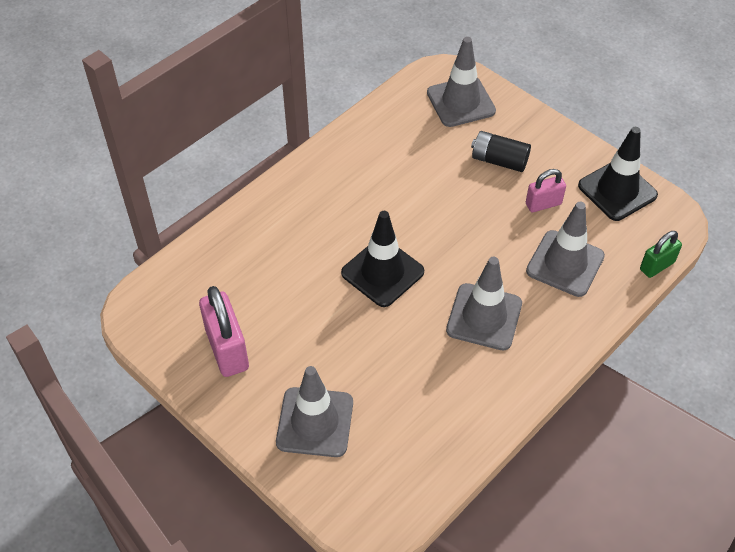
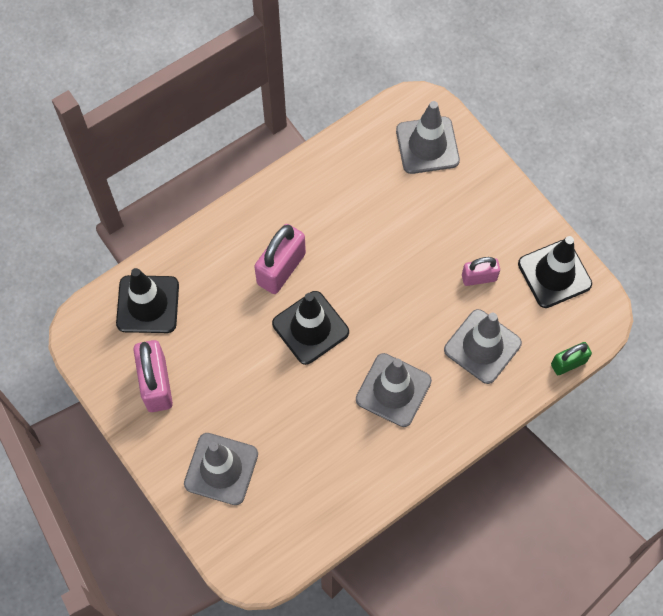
camera: 10 degrees right, 15 degrees up
(205, 276) = (148, 304): none -> black traffic cone
(340, 224) = (281, 268): none -> pink padlock
(499, 160) = (448, 221): black battery -> none

